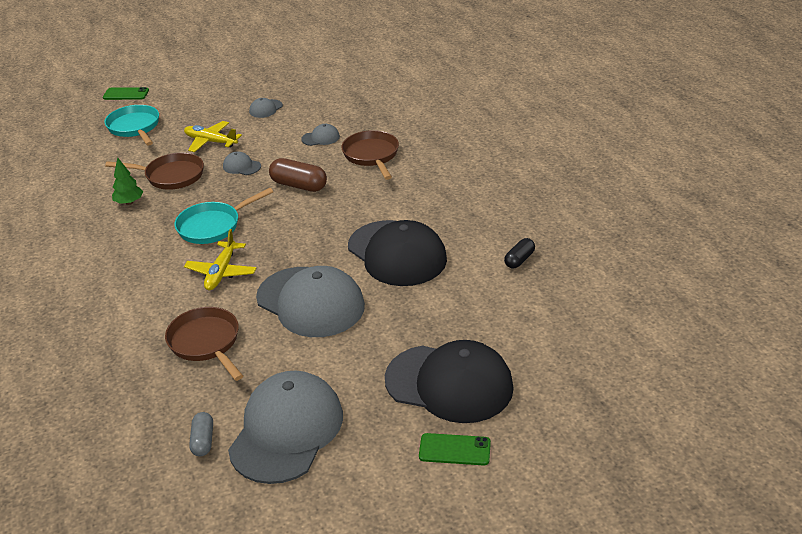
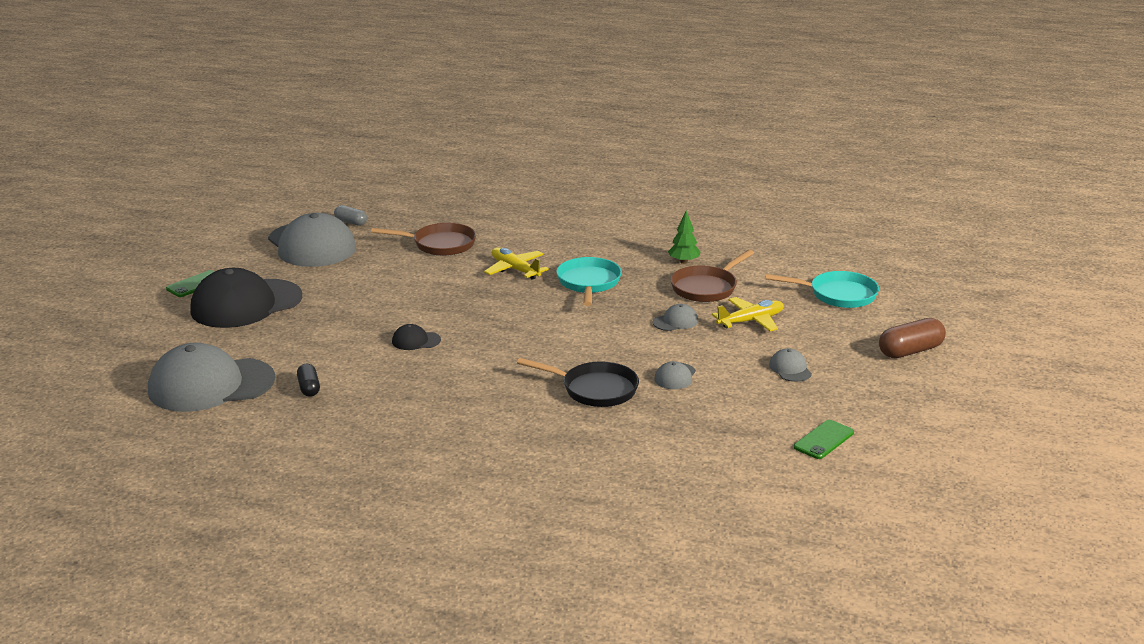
camera: 125 degrees right, 10 degrees down
(126, 94) = (933, 308): green phone -> green phone (824, 440)
(299, 185) = (596, 336): brown capsule -> brown capsule (910, 351)
(310, 302) = (418, 289): grey cap -> grey cap (211, 385)
(372, 155) = (595, 389): brown pan -> black pan
(397, 253) = (416, 341): black cap -> black cap, size x0.41

